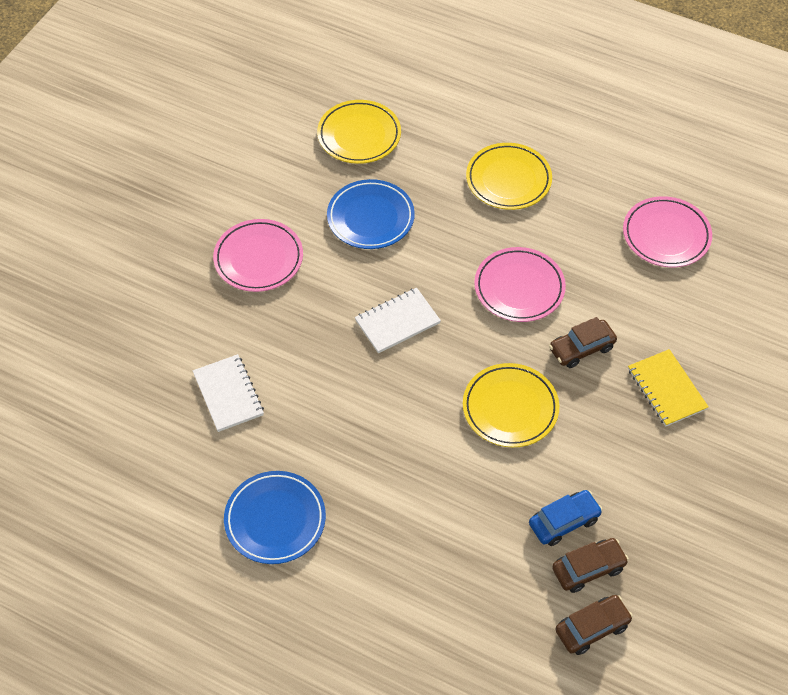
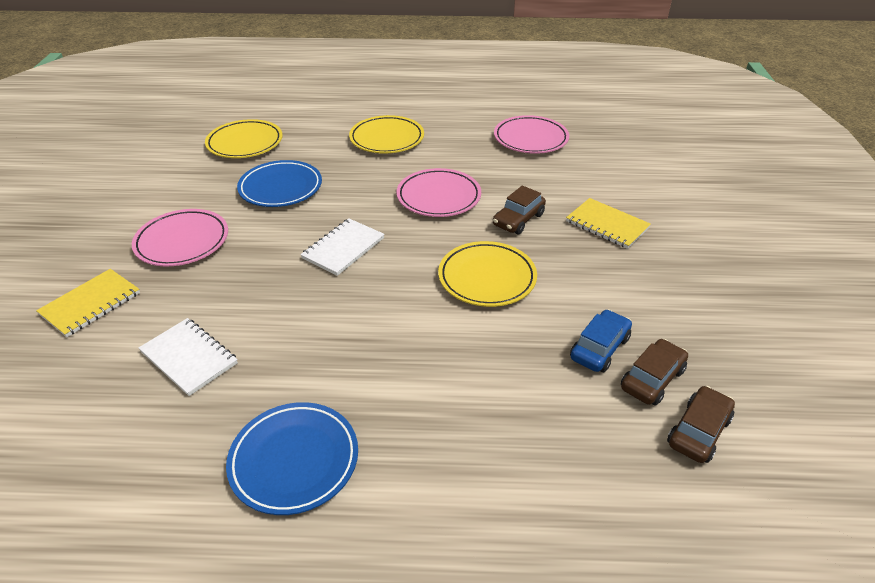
camera: 25 degrees left, 15 degrees down
(166, 306) = (91, 304): none -> yellow notebook

